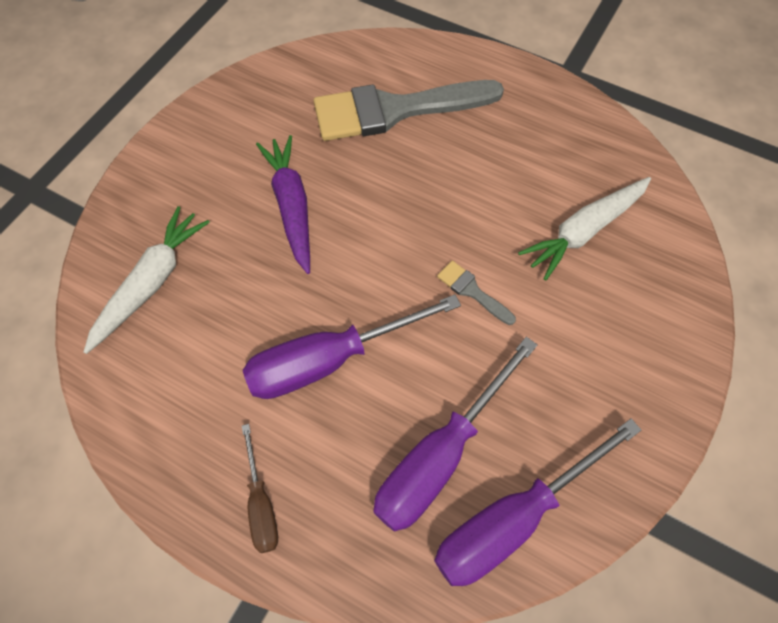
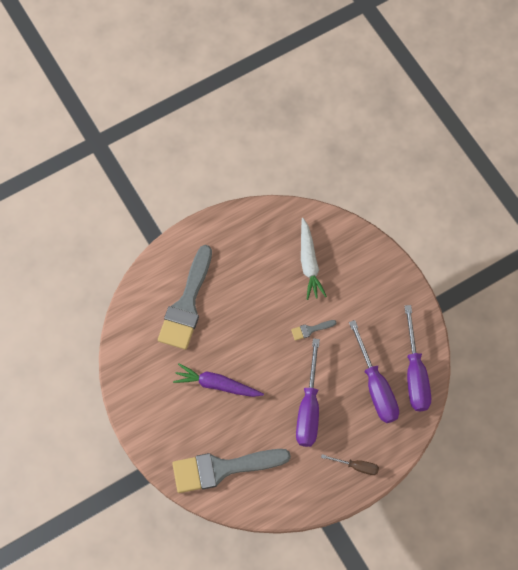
camera: 60 degrees left, 5 degrees up
(151, 283) = (222, 468): white carrot -> grey brush

